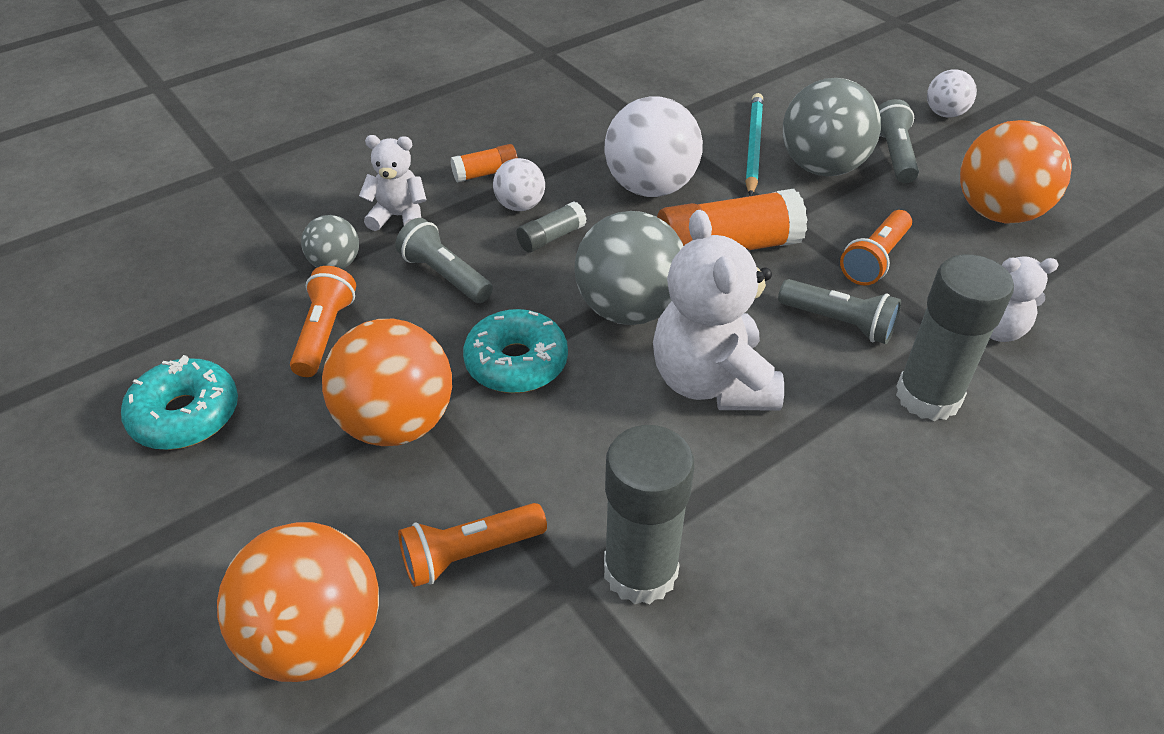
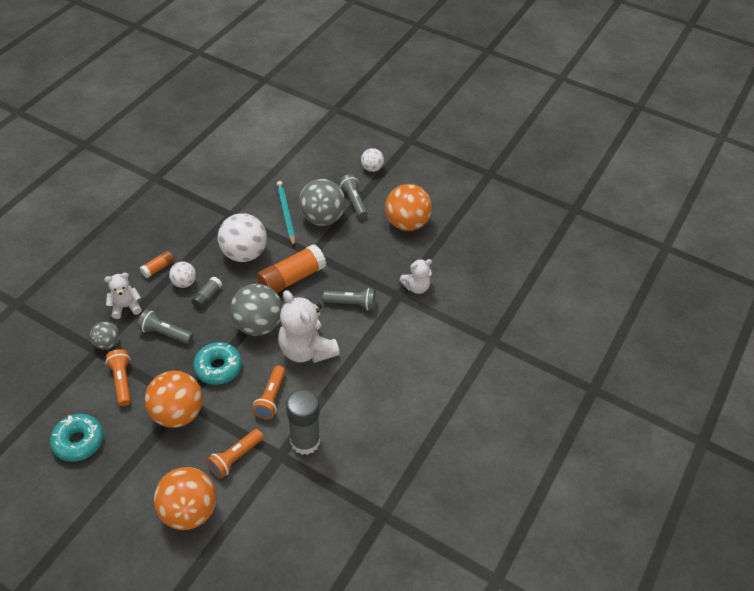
camera: 25 degrees left, 5 degrees up
(875, 260) = (359, 265): orange flashlight -> orange flashlight (271, 398)
(928, 396) = (396, 328): grey glue stick -> none

